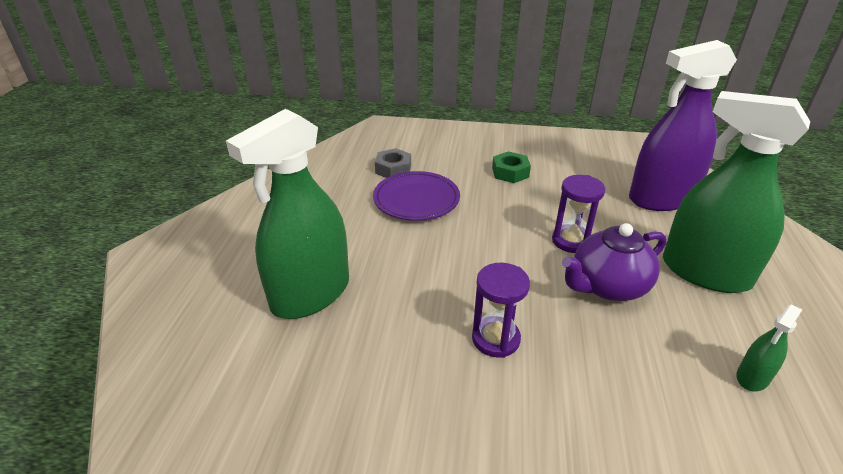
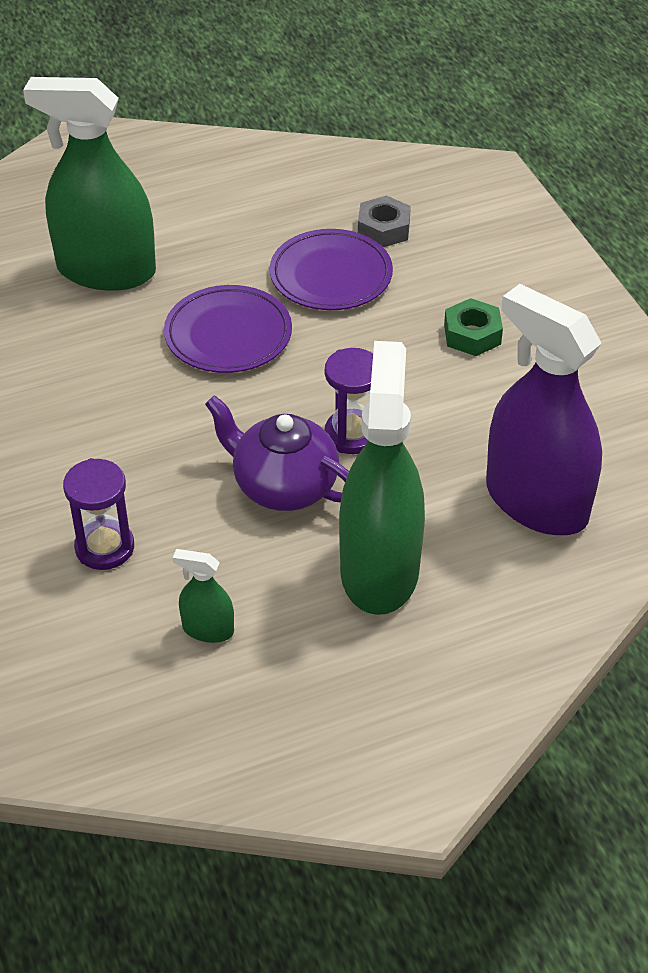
camera: 60 degrees right, 10 degrees up
(436, 259) = (228, 335): none -> purple plate
(495, 339) = (132, 421): purple hourglass -> purple hourglass (104, 547)

